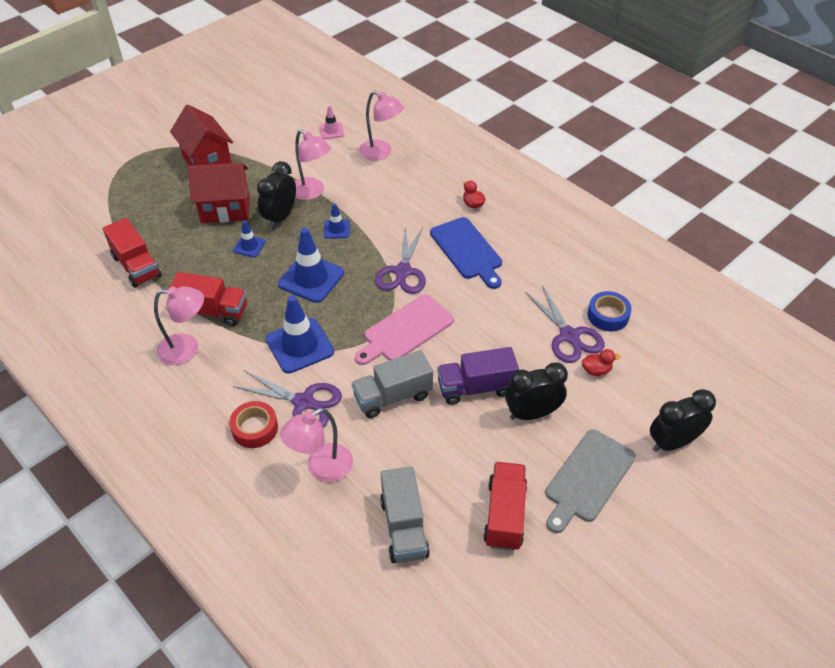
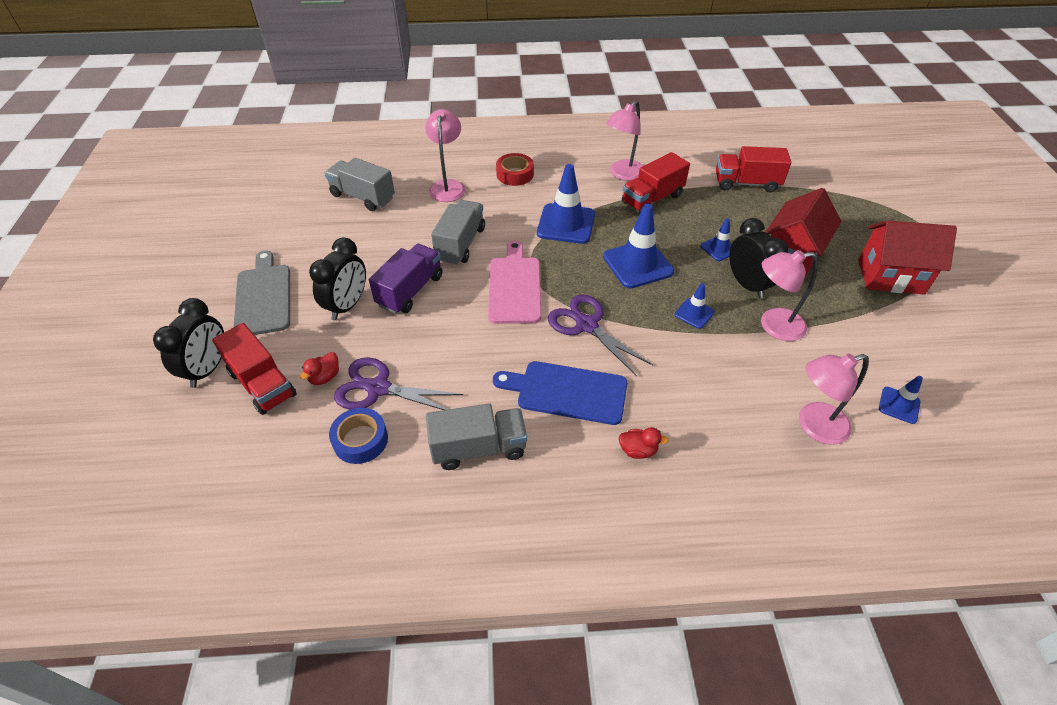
camera: 130 degrees right, 0 degrees up
(303, 402) = (510, 202): purple scissors -> none
(331, 131) = (899, 405): pink traffic cone -> blue traffic cone
(504, 515) = (305, 240): red truck -> red truck (262, 384)
(548, 263) = (478, 448): none -> grey truck

